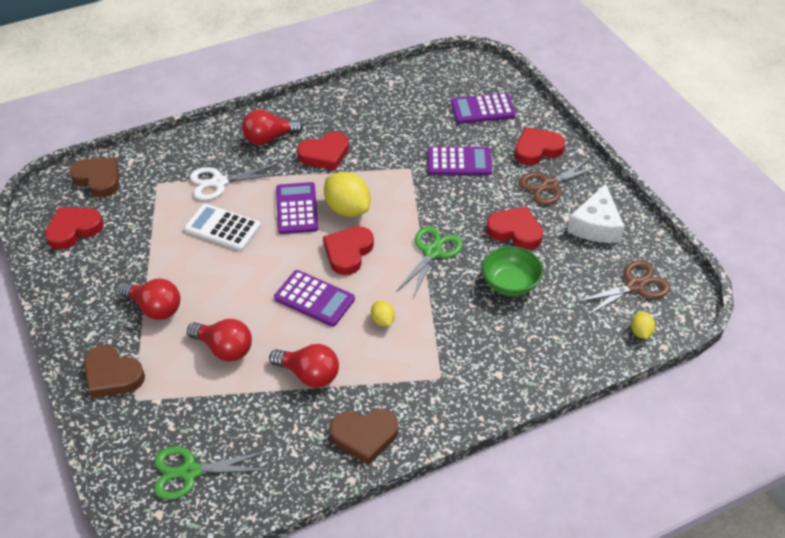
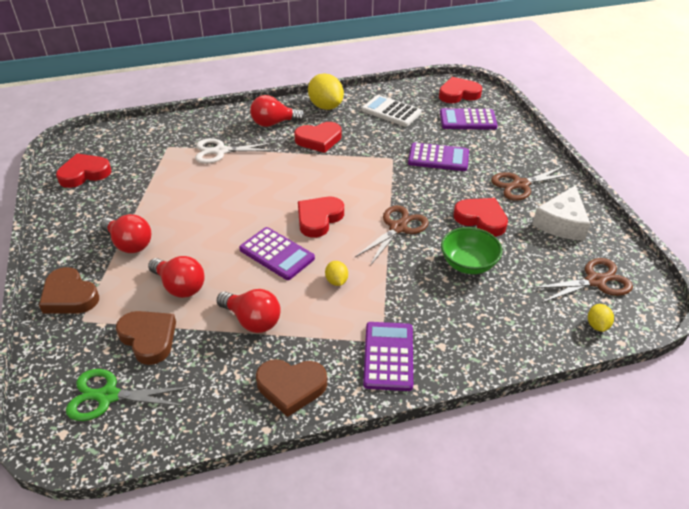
camera: 10 degrees right, 5 degrees down
(98, 179) = (120, 138): brown heart -> brown heart (149, 338)
(222, 228) = (212, 186): white calculator -> white calculator (391, 111)
(297, 209) = (282, 178): purple calculator -> purple calculator (388, 356)
(347, 209) = (327, 184): yellow lemon -> yellow lemon (326, 106)
(432, 252) = (398, 228): green scissors -> brown scissors
(537, 149) = (513, 155): red heart -> red heart (458, 94)

